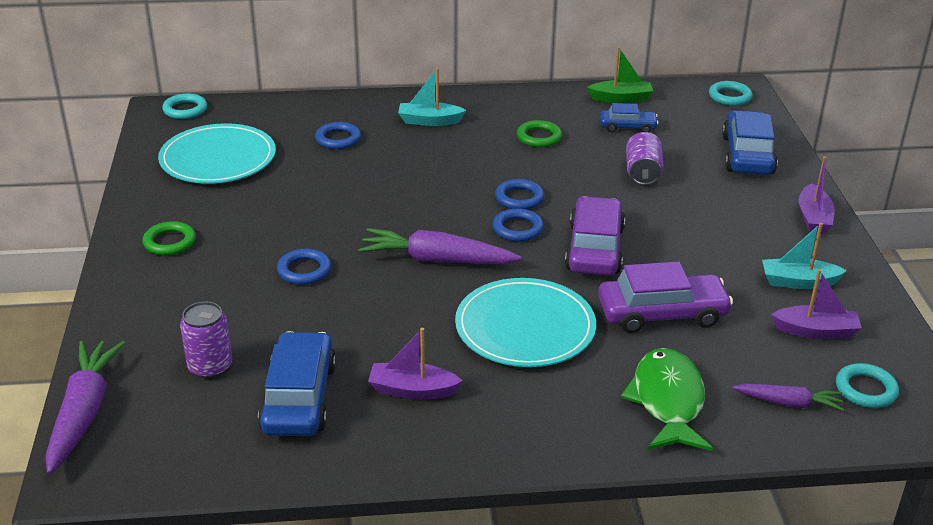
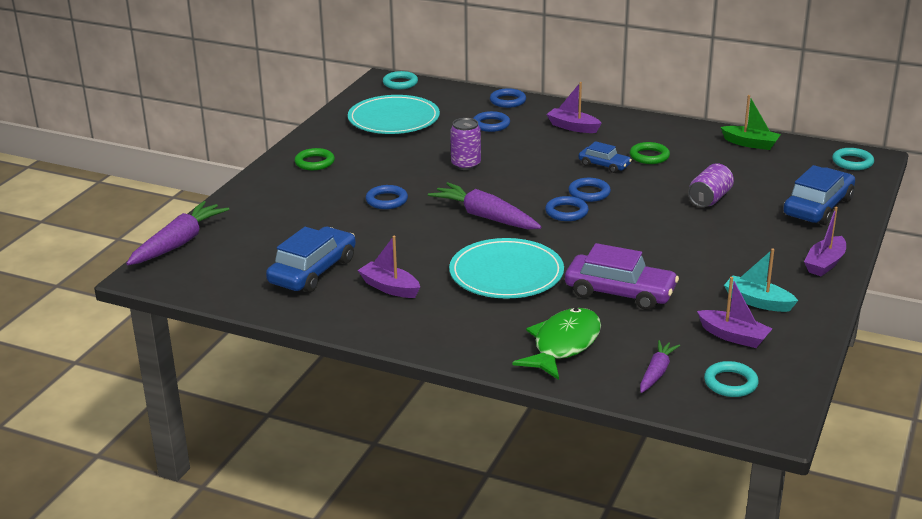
camera: 30 degrees right, 5 degrees down
(210, 367) = (274, 239): purple can -> purple can (466, 165)
(330, 105) = (507, 101): none -> blue ring
(429, 121) = (573, 127): turquoise boat -> purple boat
(594, 249) = (613, 239): purple car -> none
(627, 127) = (733, 165): blue car -> blue car (604, 165)
(788, 403) = (656, 372): purple carrot -> purple carrot turned 105 degrees counterclockwise

